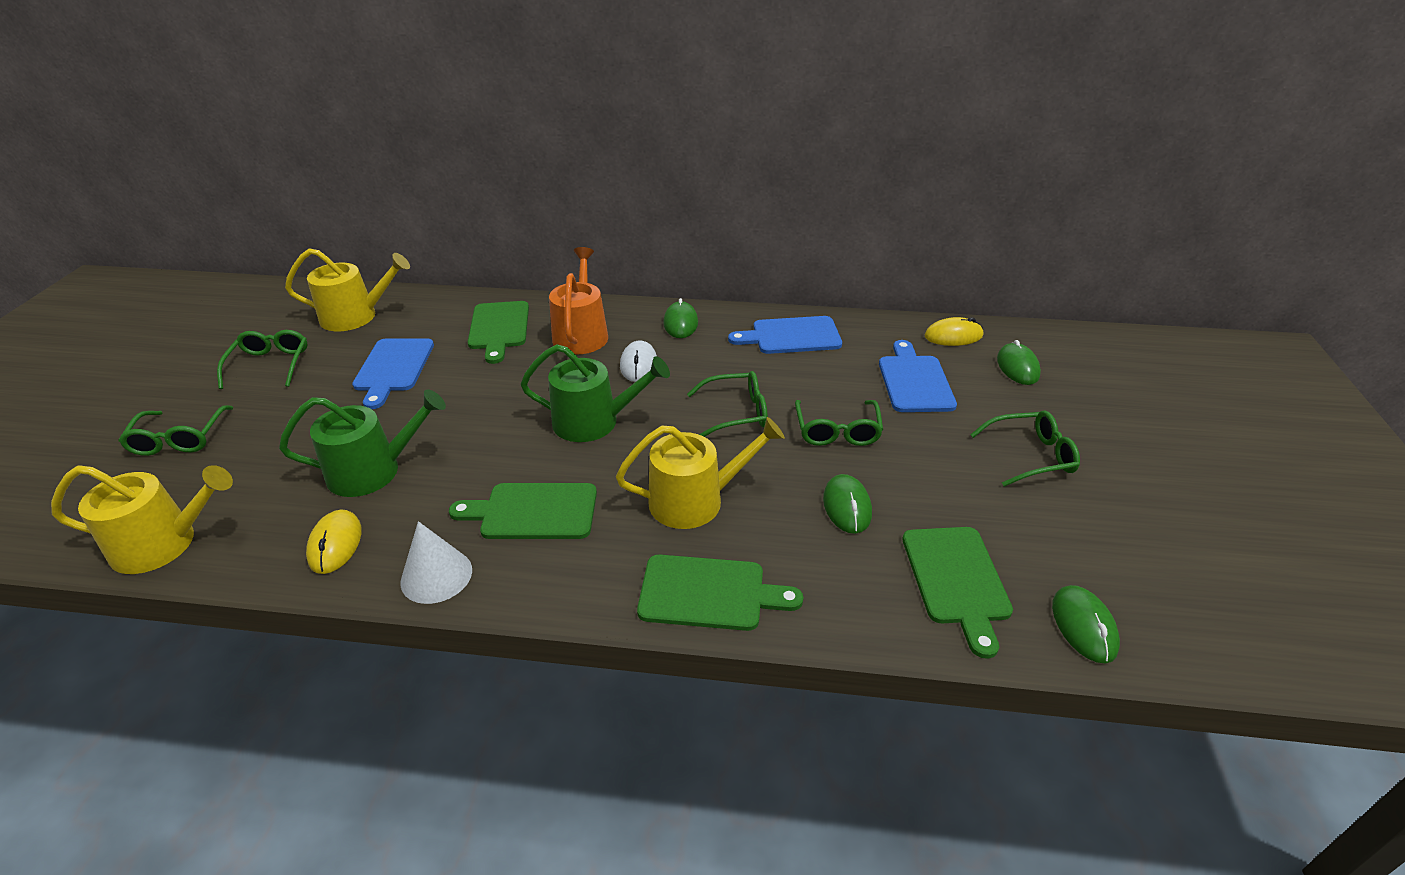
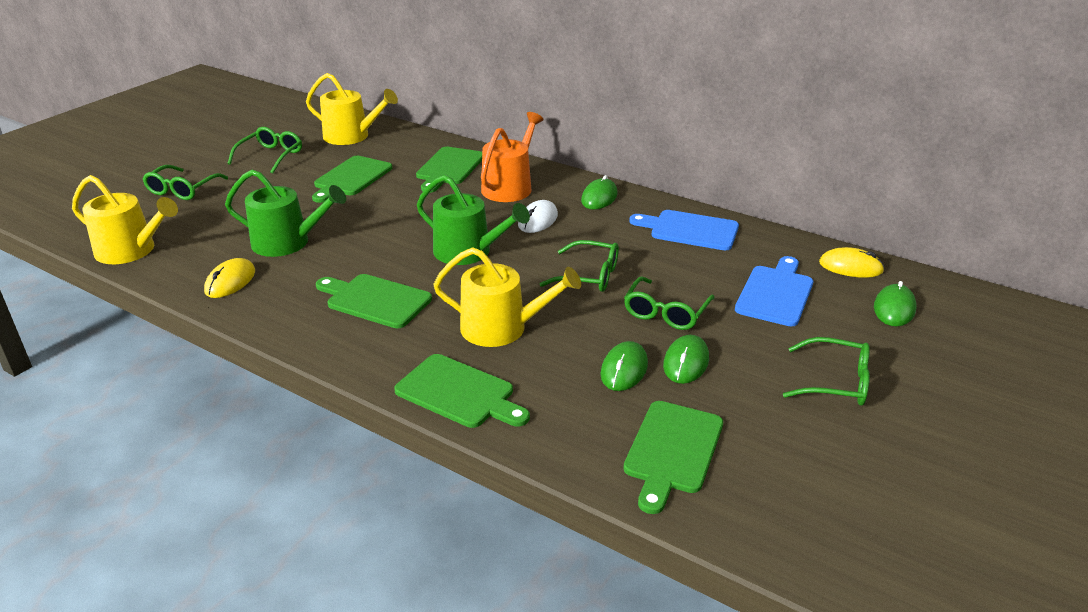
camera: 25 degrees right, 5 degrees down
(393, 368) = (351, 178): blue cutting board -> green cutting board
(436, 576) = (279, 321): white cone -> none
(1084, 626) = (759, 522): green mouse -> green mouse (686, 362)

